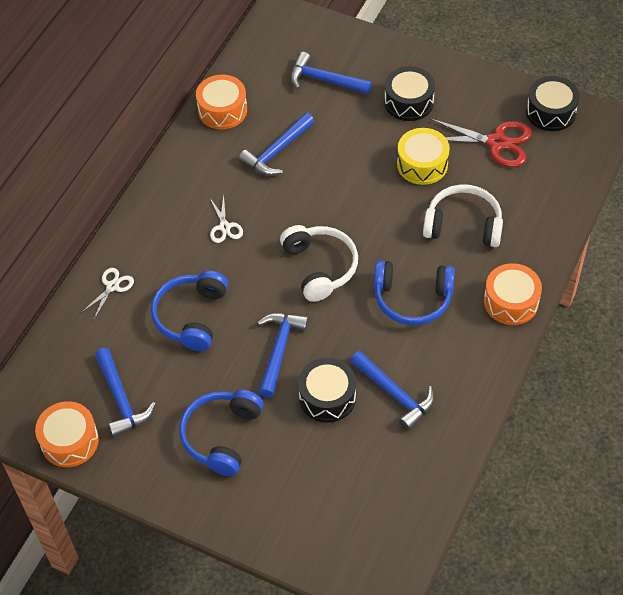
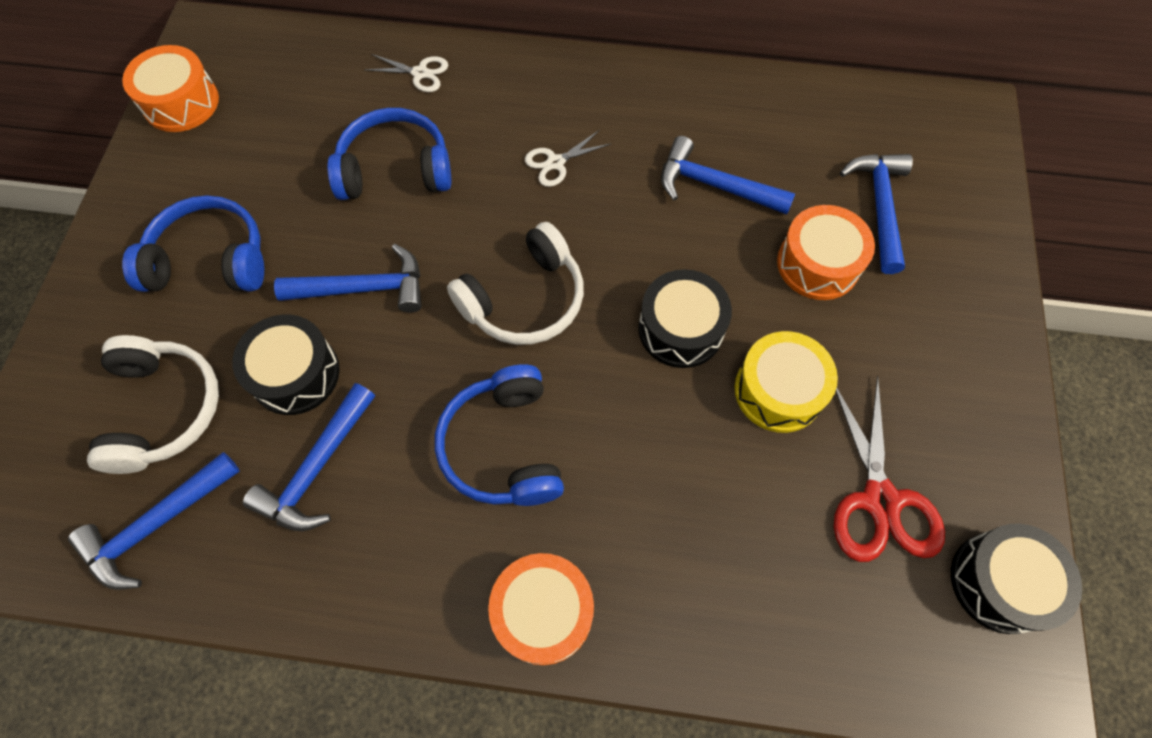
camera: 70 degrees right, 10 degrees up
(121, 399) = (250, 134): blue hammer -> blue hammer (157, 525)
(222, 110) = (758, 101): orange drum -> orange drum (818, 264)
(409, 102) = (898, 336): black drum -> black drum (680, 329)
(463, 224) = (679, 489): white headphones -> white headphones (164, 409)

